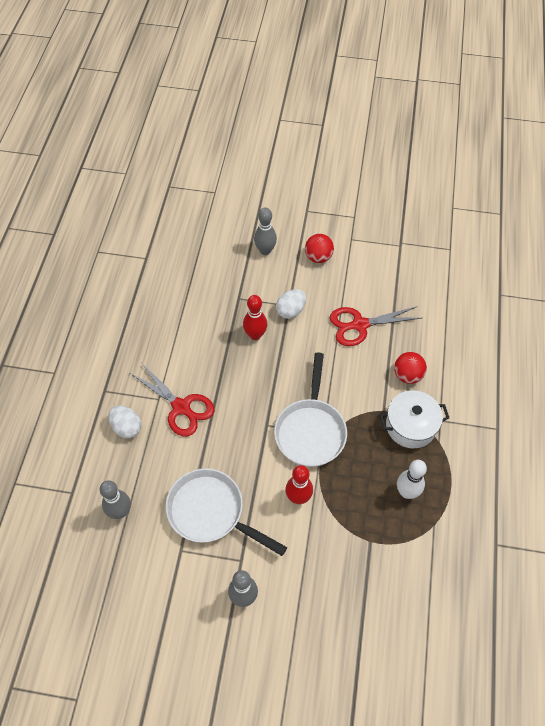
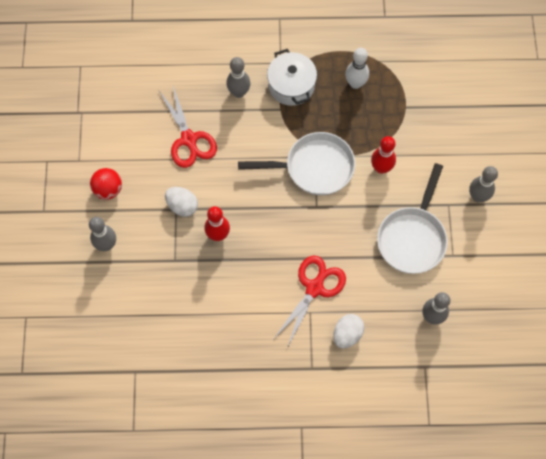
camera: 100 degrees left, 10 degrees up
(407, 375) = (239, 92): red ball -> grey bowling pin

